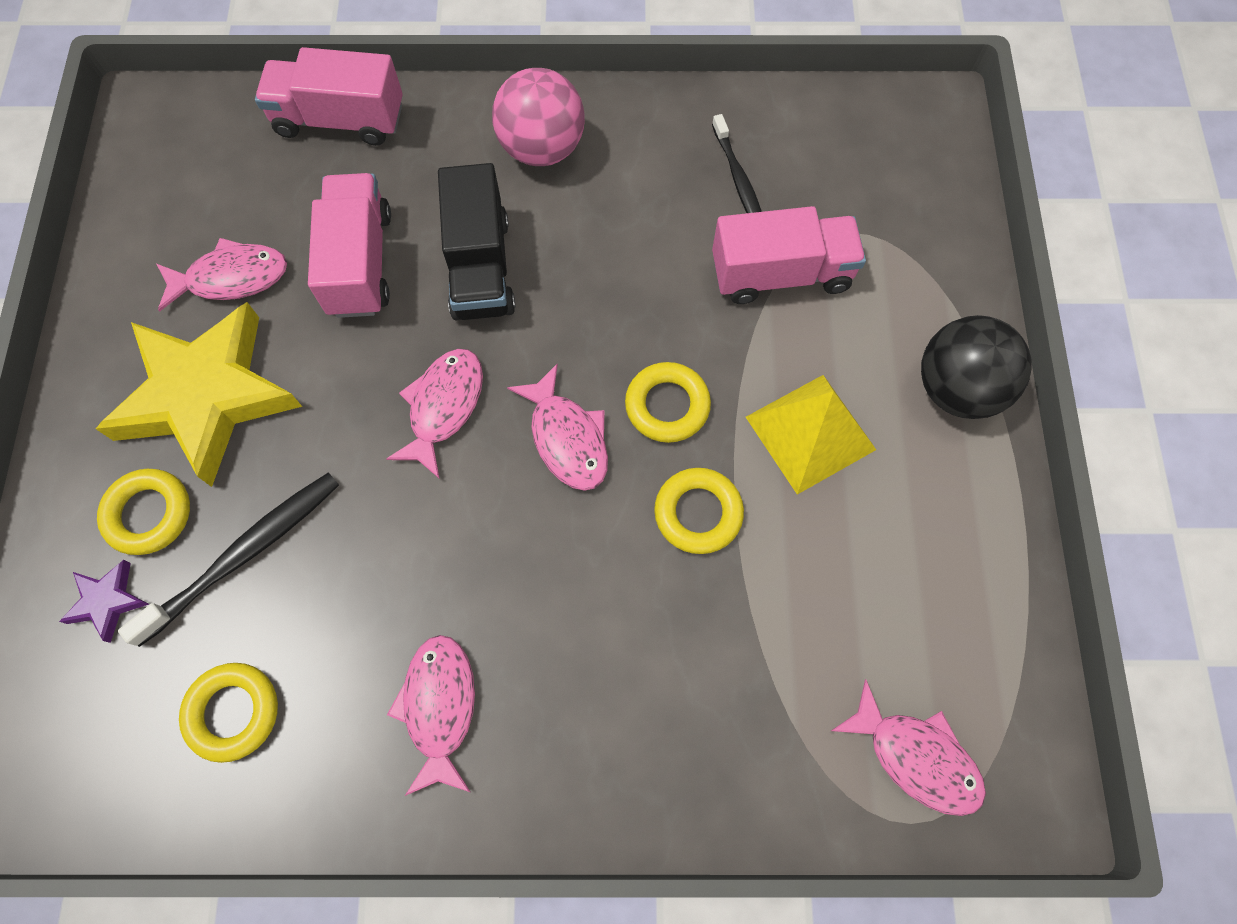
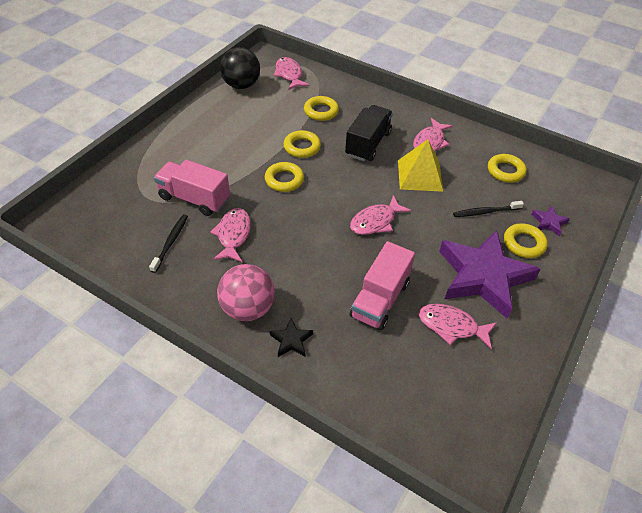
camera: 150 degrees left, 20 degrees down
(207, 396) = (483, 276): yellow star -> purple star
(245, 553) = (485, 212): black toothbrush -> black toothbrush, size x0.65
(340, 120) = (347, 389): pink truck -> none
(451, 139) = (291, 340): none -> black star
(480, 267) = (322, 267): black truck -> black truck (368, 144)
(567, 438) = (332, 188): pink fish -> pink fish (233, 235)
(740, 658) = (321, 111): none -> yellow ring
(810, 433) = (240, 148): yellow pyramid -> yellow pyramid (420, 175)
(956, 388) = (174, 136): black ball -> black ball (241, 85)

